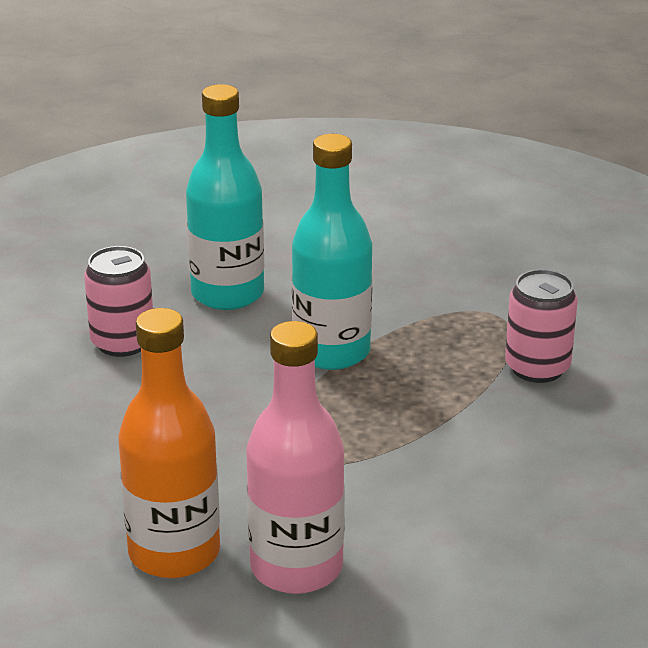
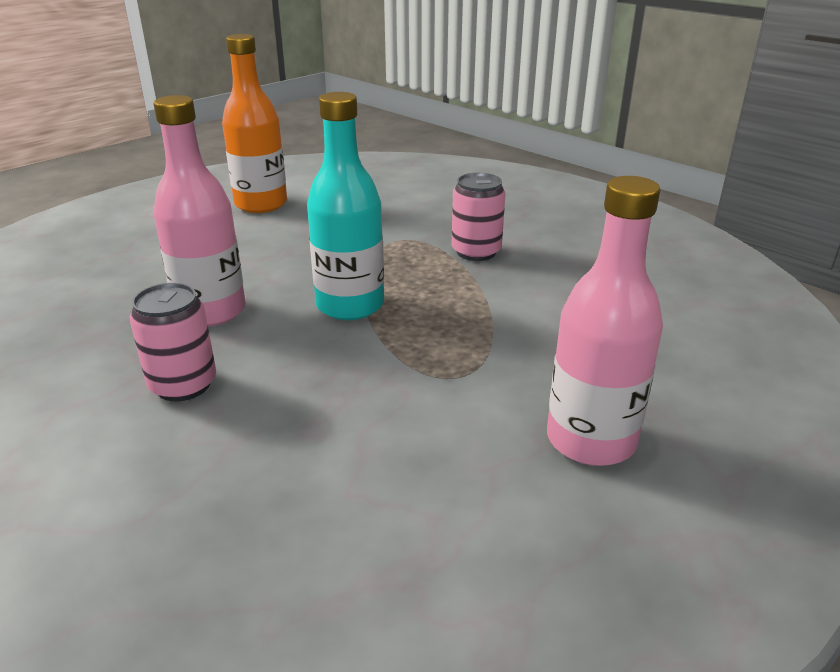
camera: 50 degrees left, 0 degrees up
(174, 553) = (505, 496): orange bottle -> orange bottle (261, 204)
(227, 294) = (211, 311): turquoise bottle -> pink bottle

